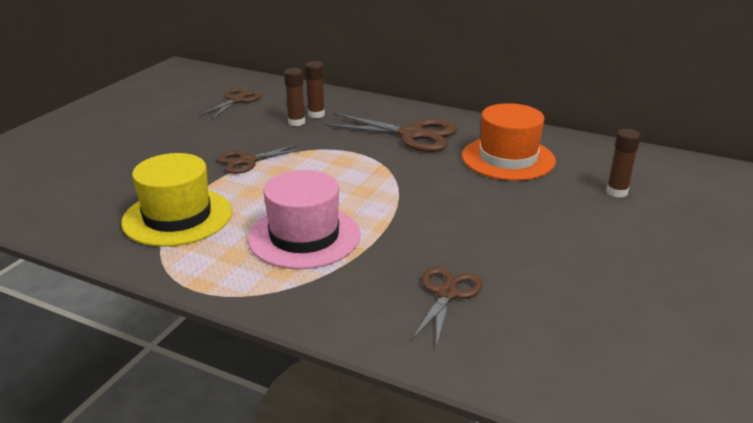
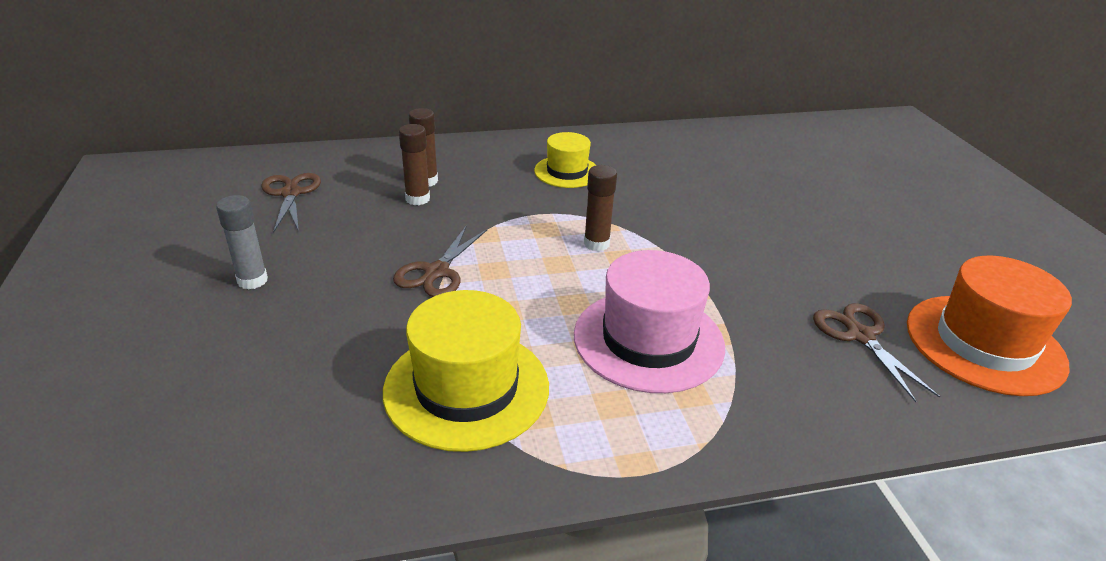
camera: 40 degrees left, 5 degrees up
(160, 134) = (252, 280): none -> grey glue stick
(411, 135) = (567, 172): brown scissors -> yellow hat
(508, 158) = (691, 168): orange hat -> orange hat (984, 344)
(617, 192) = (818, 170): brown glue stick -> brown glue stick (596, 244)

